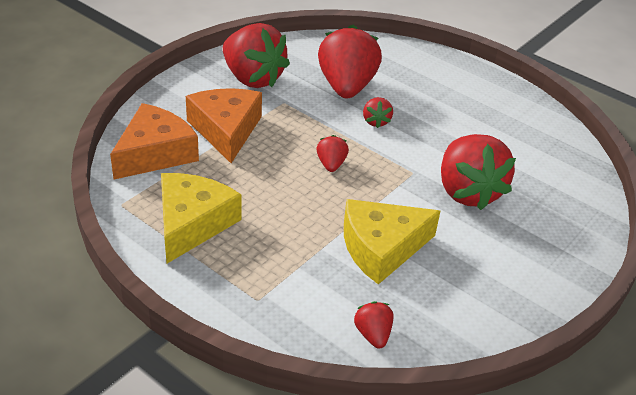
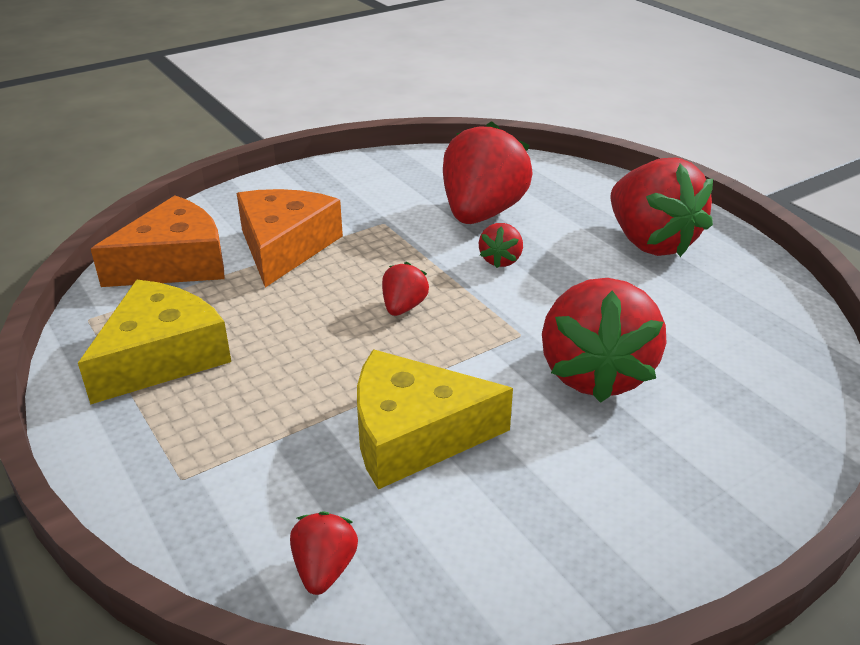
camera: 20 degrees right, 5 degrees down
(252, 78) = (359, 191): red strawberry -> red strawberry (650, 242)

